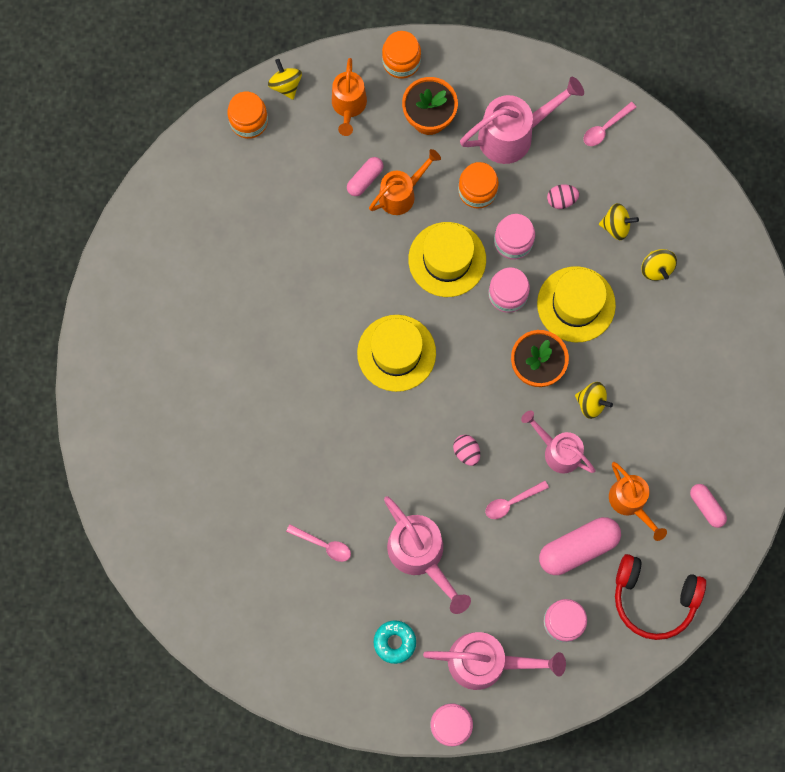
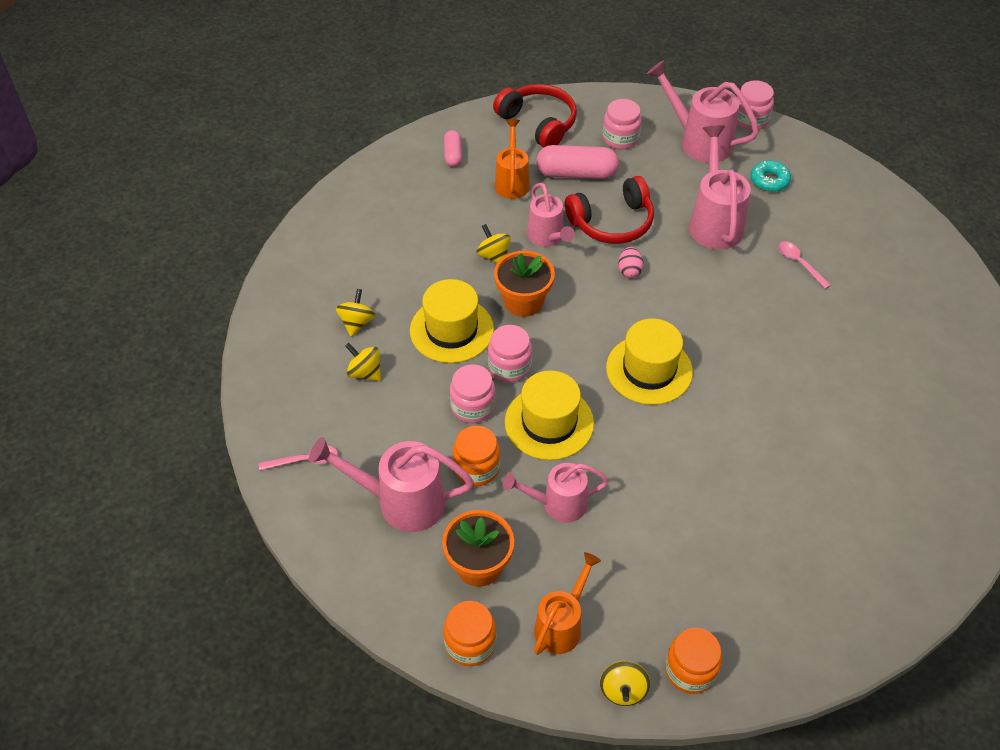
camera: 150 degrees left, 25 degrees down
(365, 179) = (588, 538): pink capsule -> none
(401, 194) = (557, 504): orange watering can -> pink watering can
(511, 502) = (612, 222): pink spoon -> red headphones
(561, 200) = (399, 419): pink egg -> none

